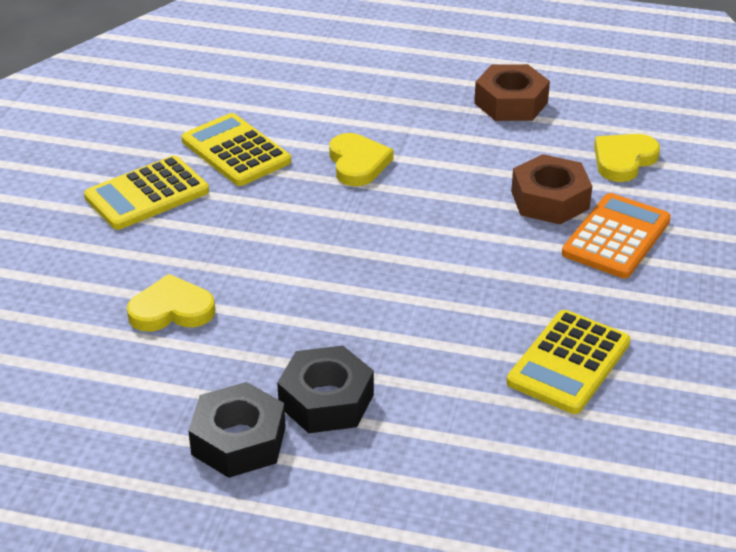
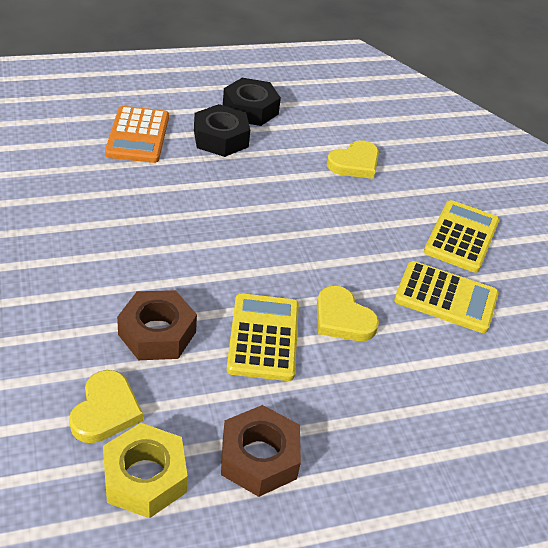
camera: 145 degrees right, 5 degrees up
(568, 363) = (84, 196): yellow calculator -> yellow calculator (263, 337)
(608, 116) = (144, 477): none -> yellow nut
(616, 237) = (83, 311): orange calculator -> orange calculator (138, 135)

